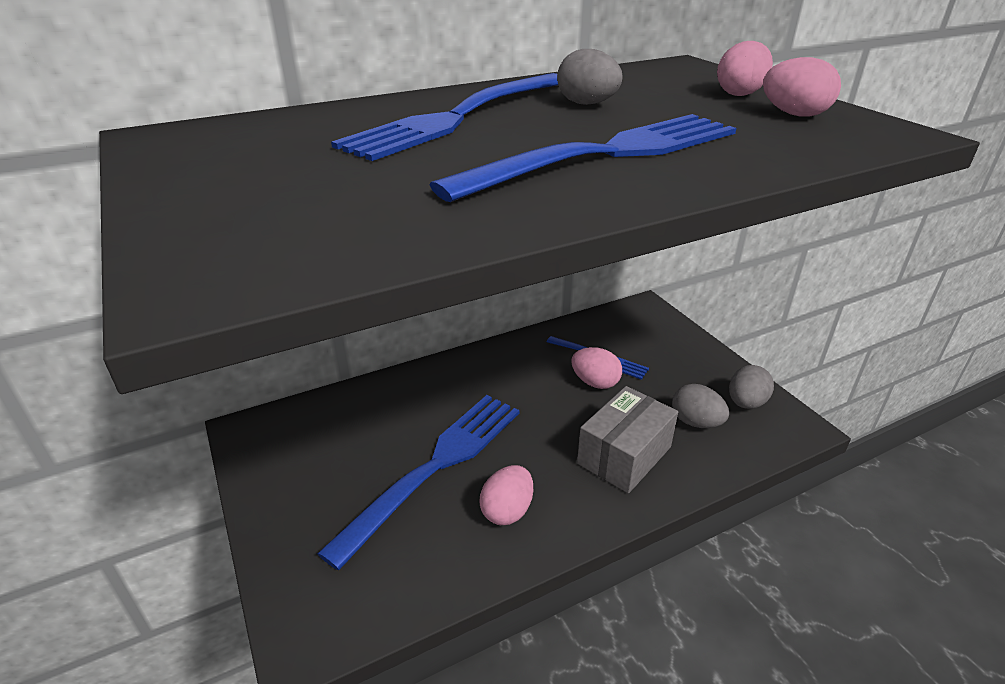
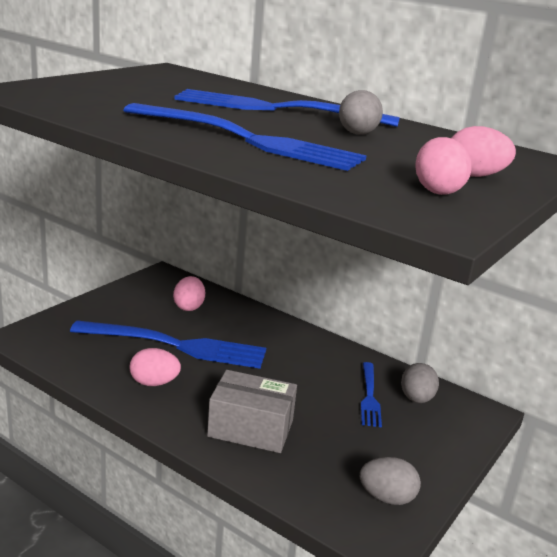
camera: 60 degrees right, 10 degrees down
(595, 382) = (332, 399): pink egg -> pink egg (189, 307)
(696, 422) = (327, 465): grey egg -> grey egg (416, 399)

